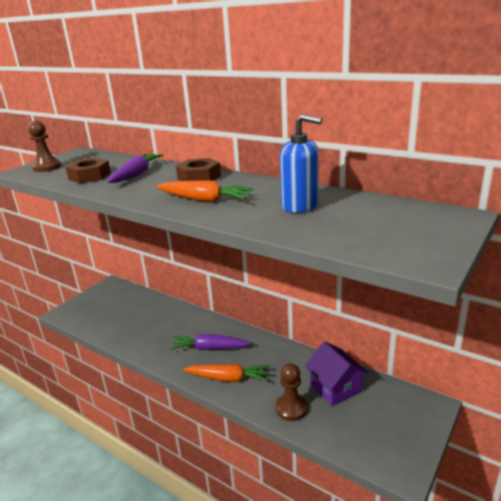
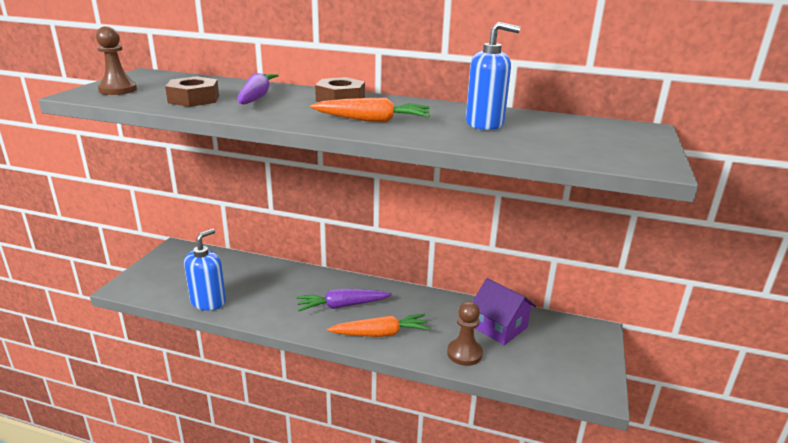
camera: 20 degrees left, 0 degrees up
(112, 332) = (208, 301): none -> blue soap dispenser

